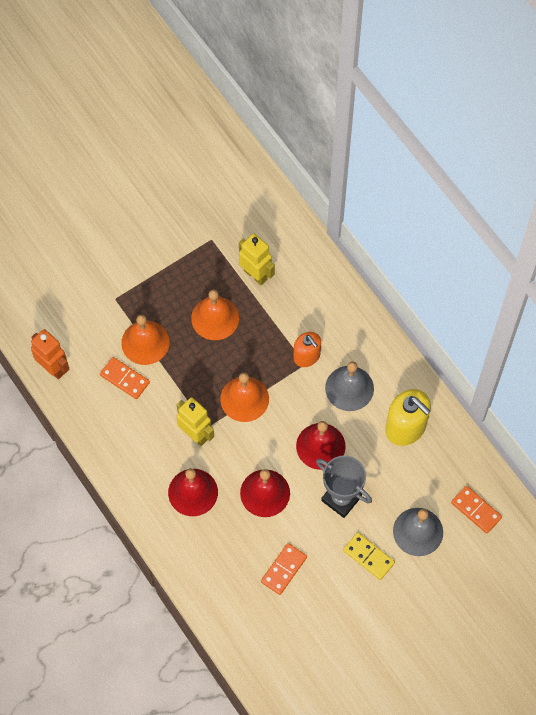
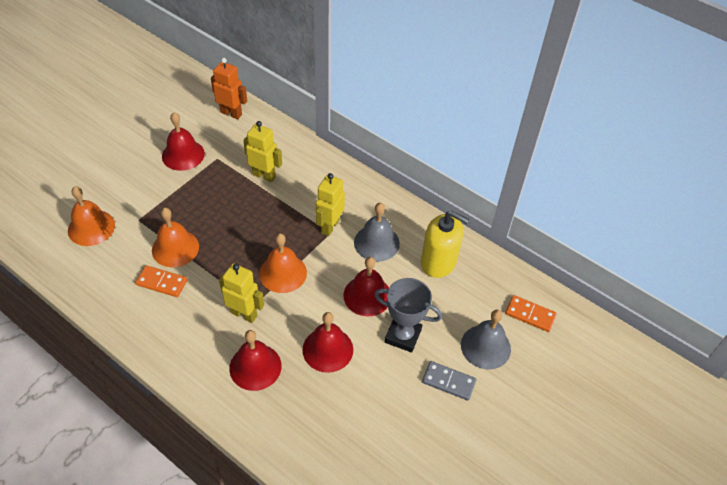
camera: 20 degrees left, 15 degrees down
(53, 368) = (87, 289): orange robot -> orange robot (231, 113)
(176, 226) = (183, 155): none -> red bell
(215, 318) = (236, 215): orange bell -> orange bell (91, 227)
(284, 569) = (370, 416): orange domino -> none
(306, 356) = (329, 226): orange soap dispenser -> yellow robot
(368, 557) = (448, 382): yellow domino -> grey domino

